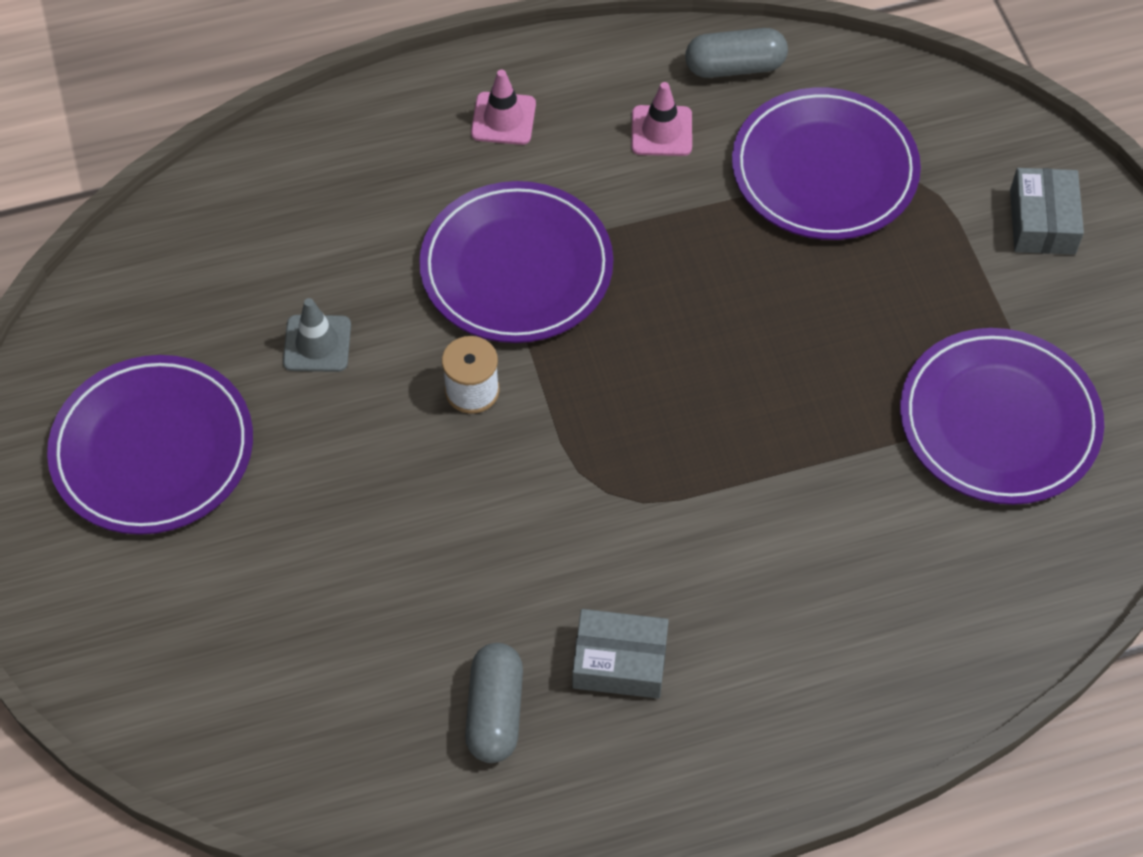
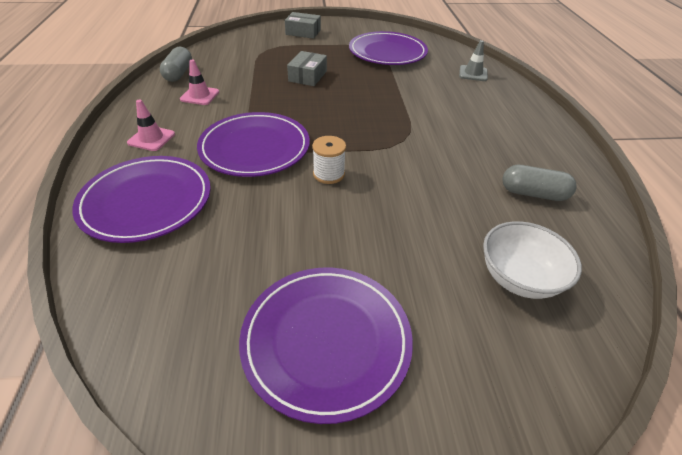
camera: 80 degrees left, 15 degrees down
(289, 671) = (519, 278): none -> white bowl
(317, 344) = (268, 233): grey traffic cone -> grey traffic cone (473, 73)
(619, 662) = (499, 150): grey box -> grey box (307, 76)
(824, 170) = (251, 64): purple plate -> purple plate (146, 201)

